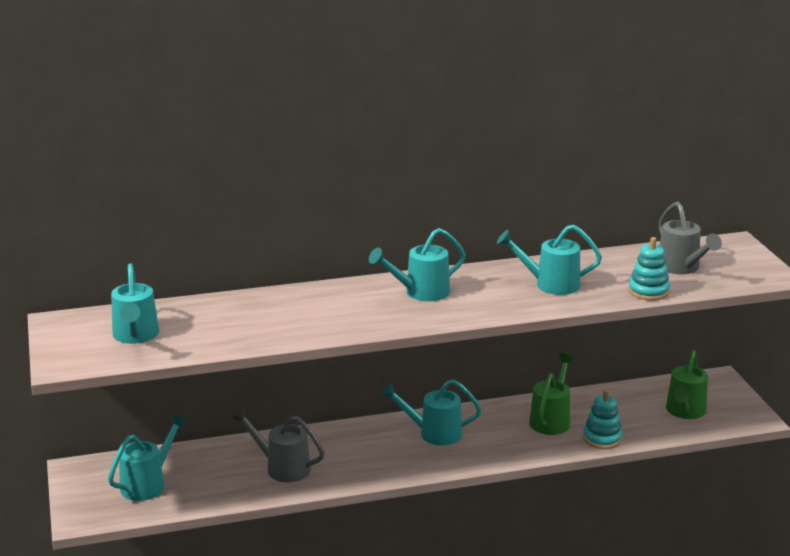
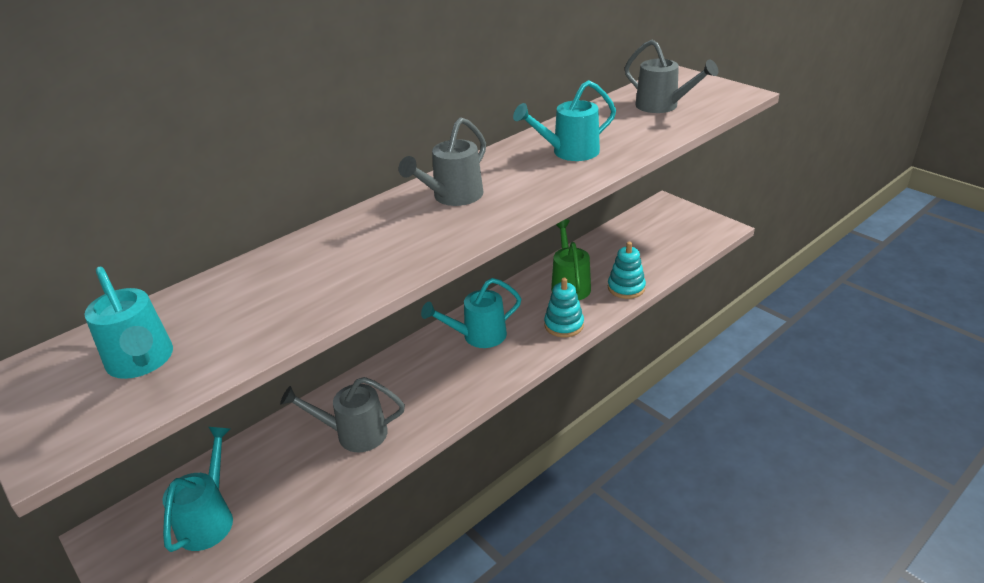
camera: 25 degrees left, 10 degrees up
(420, 292) = (452, 197): turquoise watering can -> grey watering can
(648, 291) = (661, 134): turquoise stacking toy -> turquoise stacking toy (564, 325)
(684, 412) = (667, 240): green watering can -> none

